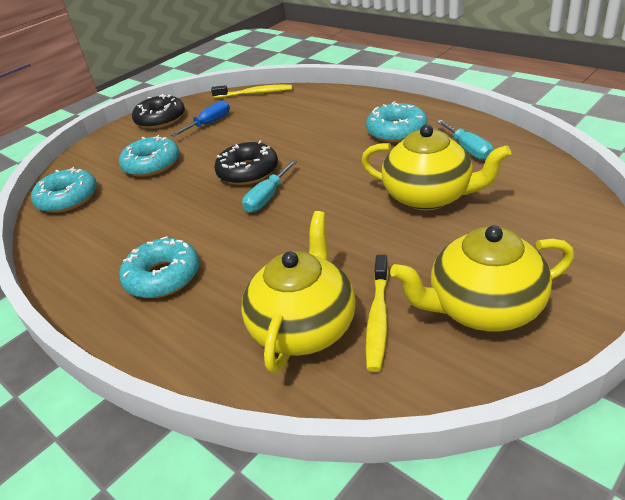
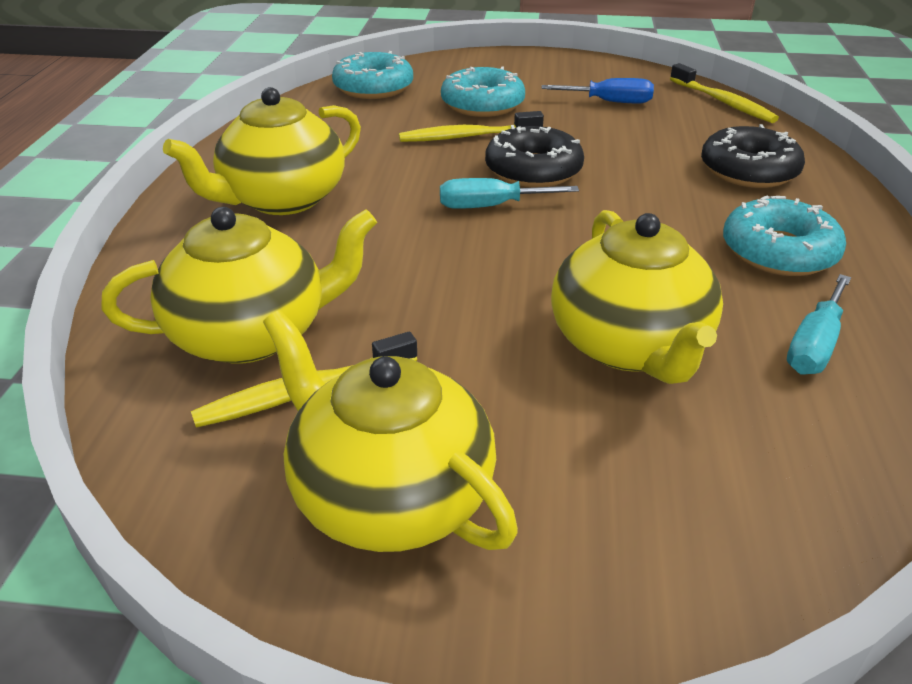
camera: 50 degrees right, 0 degrees up
(160, 119) = (581, 70): black donut -> black donut (748, 170)
(163, 277) = (282, 199): turquoise donut -> yellow teapot
(182, 182) = (467, 137): none -> yellow toothbrush

